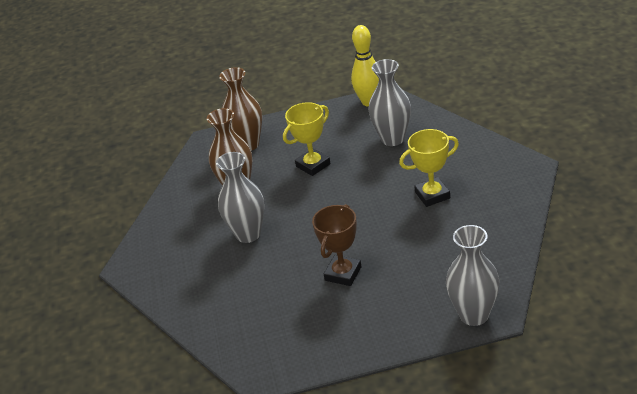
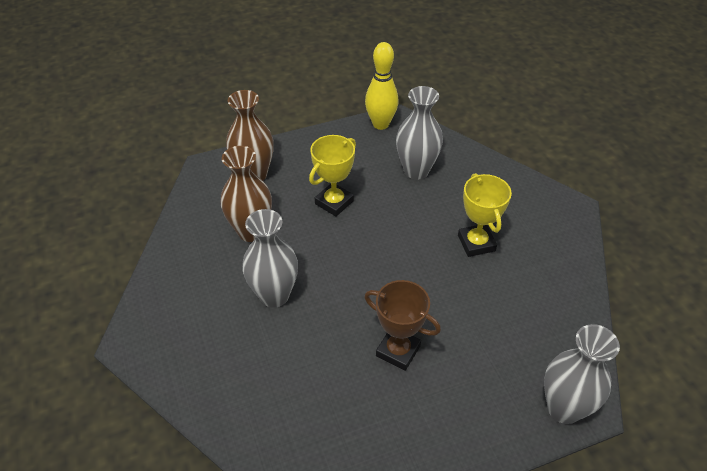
camera: 15 degrees left, 10 degrees up
(343, 273) = (398, 351): brown trophy -> brown trophy turned 75 degrees counterclockwise
(432, 195) = (476, 243): yellow trophy -> yellow trophy turned 75 degrees counterclockwise

